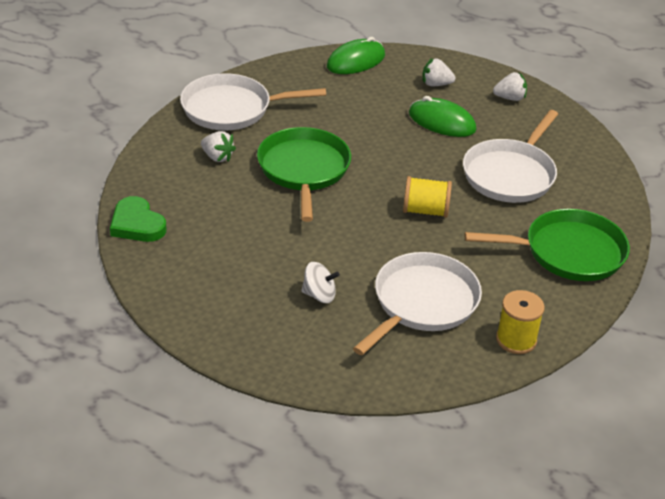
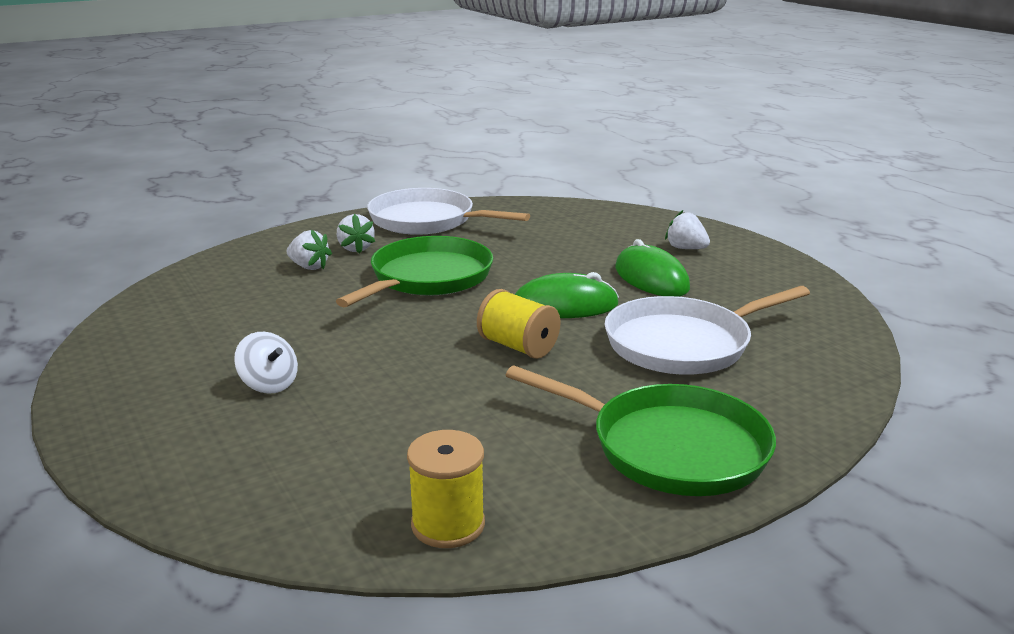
camera: 35 degrees right, 15 degrees down
(137, 224) = (196, 275): green heart -> none
(356, 61) = (613, 215): green mouse -> green mouse (565, 305)
(422, 303) = (379, 434): white pan -> none
(510, 98) = (772, 278): white strawberry -> white strawberry (309, 267)

